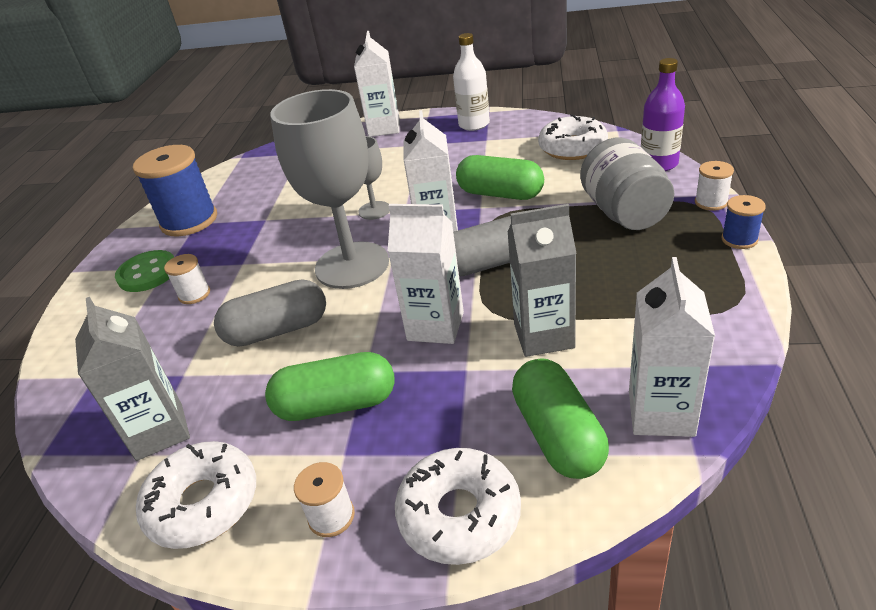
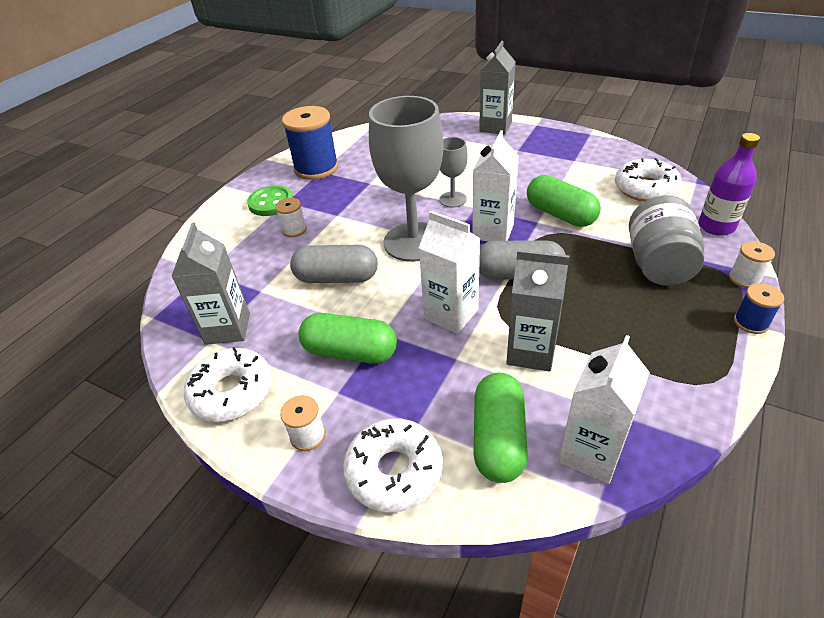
camera: 20 degrees right, 5 degrees up
(384, 128) = (495, 127): white carton -> grey carton
(474, 124) = (571, 143): white bottle -> none

